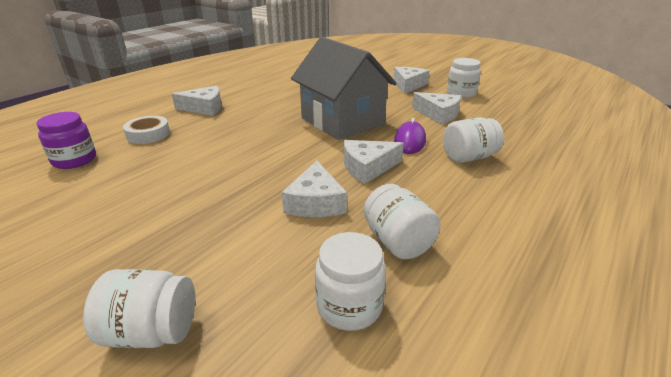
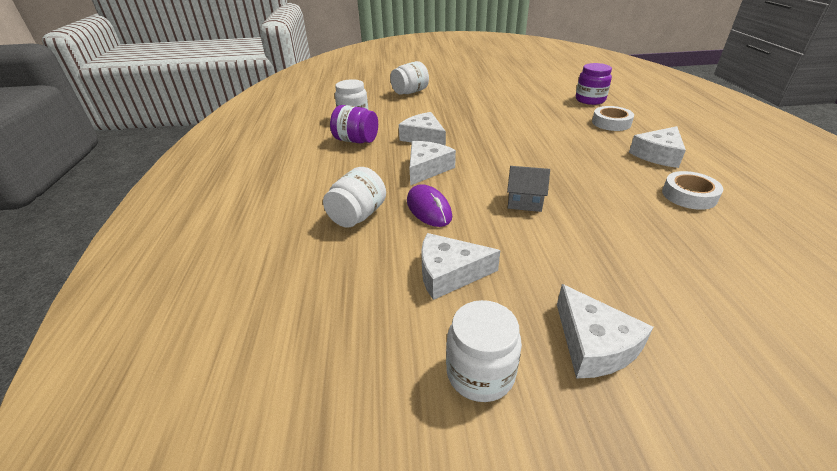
camera: 140 degrees right, 5 degrees up
(257, 93) = (689, 195): none -> white tape
(342, 121) = (524, 202): grey house -> grey house, size x0.40
(397, 242) = (356, 140): white jar -> purple jar

